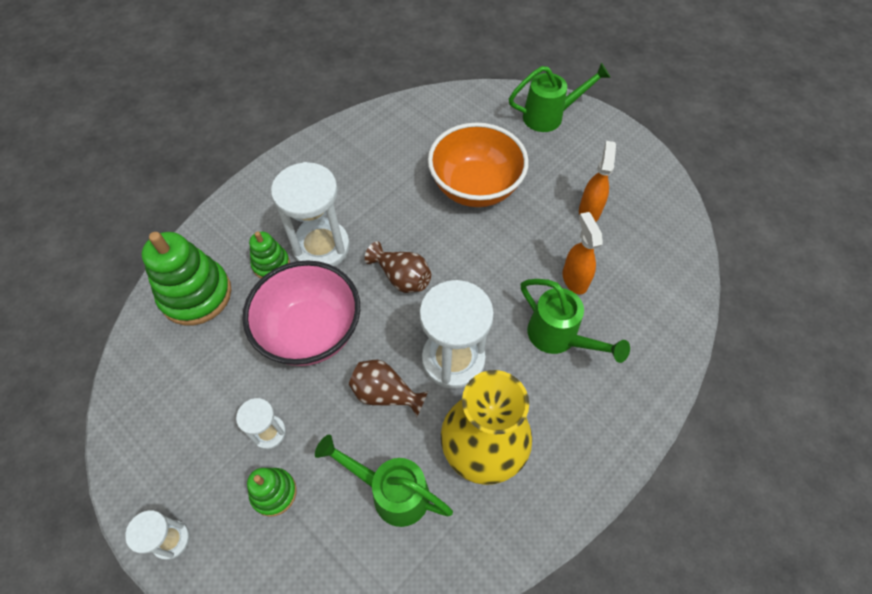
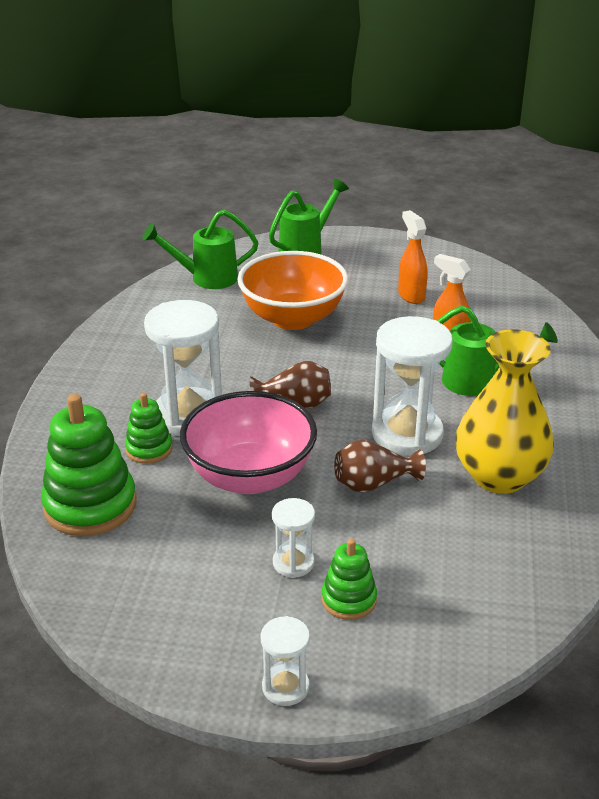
camera: 35 degrees left, 25 degrees down
(391, 491) = (455, 542): green watering can -> green watering can (206, 278)

